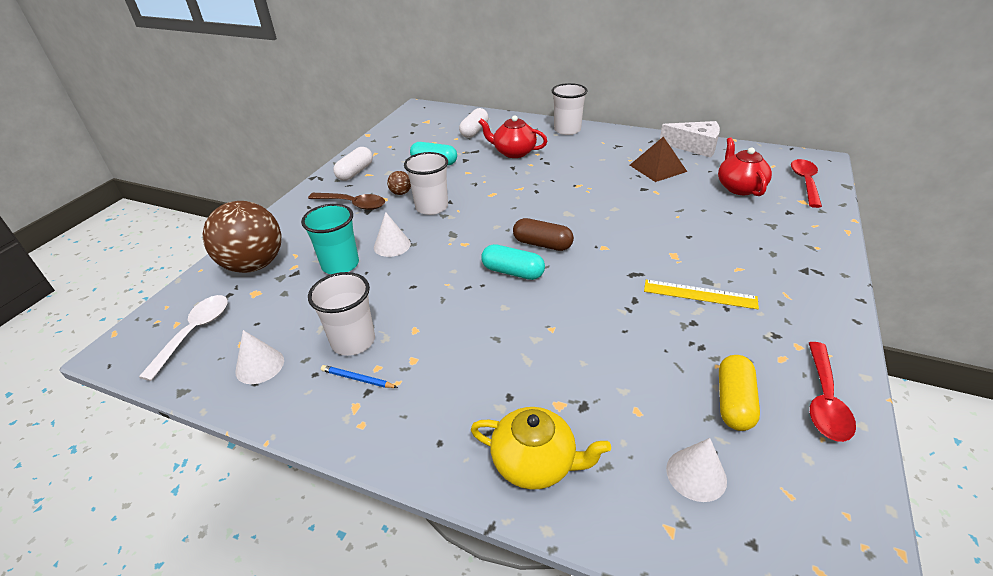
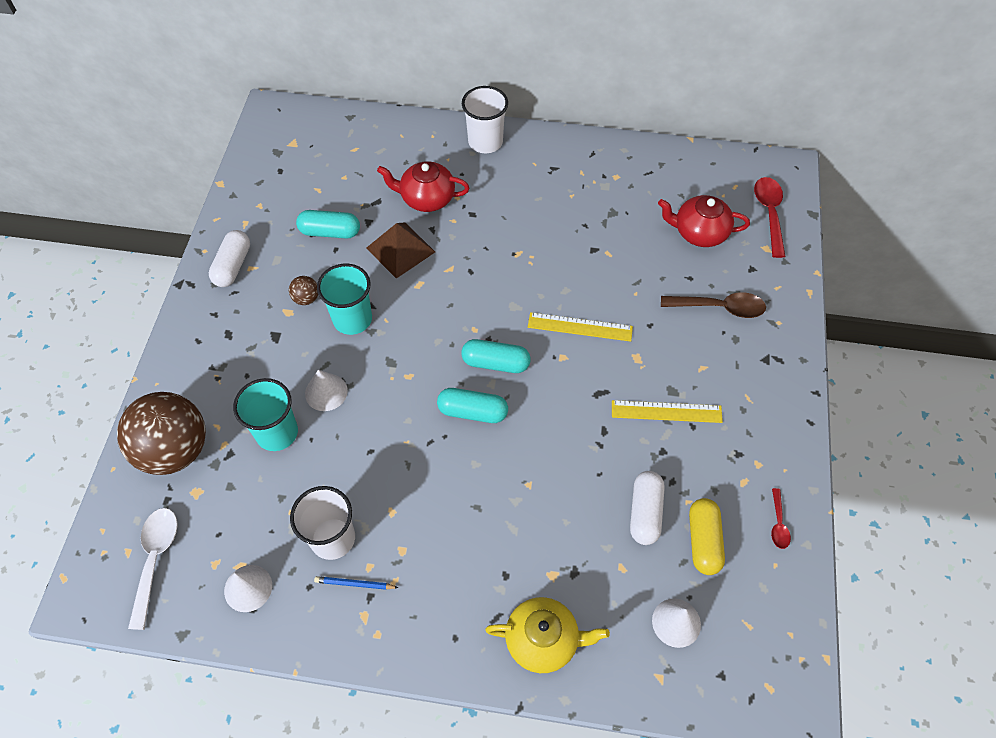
camera: 15 degrees left, 20 degrees up
(353, 204) = (253, 328): brown spoon -> brown spoon (719, 308)
(431, 207) = (352, 319): white cup -> turquoise cup
(474, 131) = (364, 158): white capsule -> white capsule (645, 512)
(542, 244) = (495, 363): brown capsule -> turquoise capsule
(623, 230) = (580, 327): none -> yellow ruler
(657, 168) = (606, 208): brown pyramid -> brown pyramid (400, 250)
(695, 147) = (645, 160): white cheese -> none
(739, 187) = (699, 232): red teapot -> red teapot turned 60 degrees counterclockwise
(824, 400) = (778, 524): red spoon -> red spoon, size x0.54

